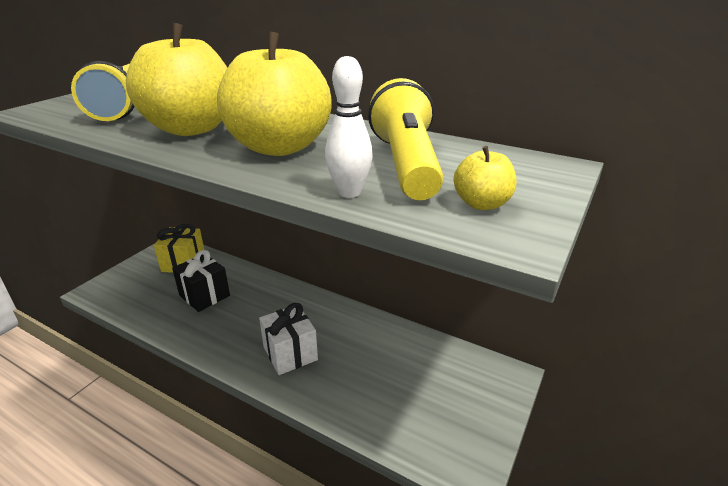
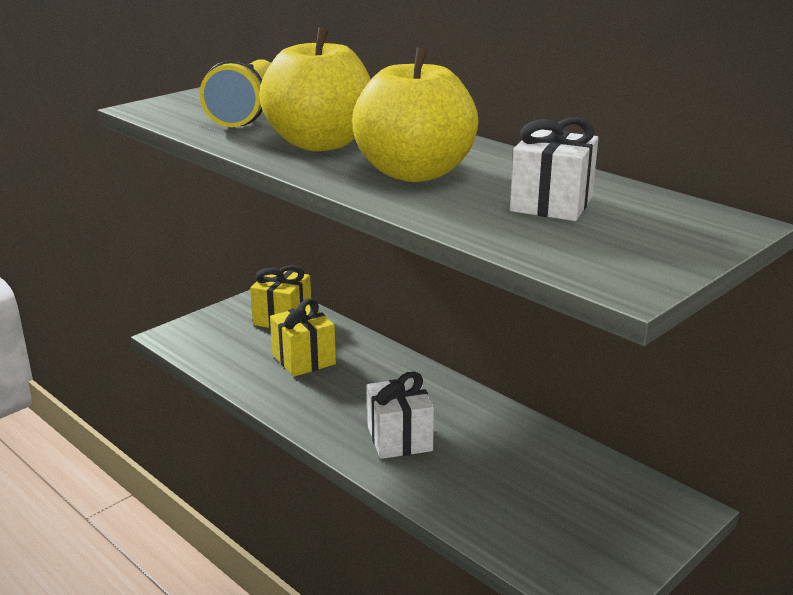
camera: 15 degrees right, 5 degrees down
(204, 295) = (304, 359): black gift -> yellow gift
(349, 192) = (475, 225): white bowling pin -> none
(406, 164) = (551, 204): yellow flashlight -> white gift
(481, 204) = (614, 251): yellow apple -> none

